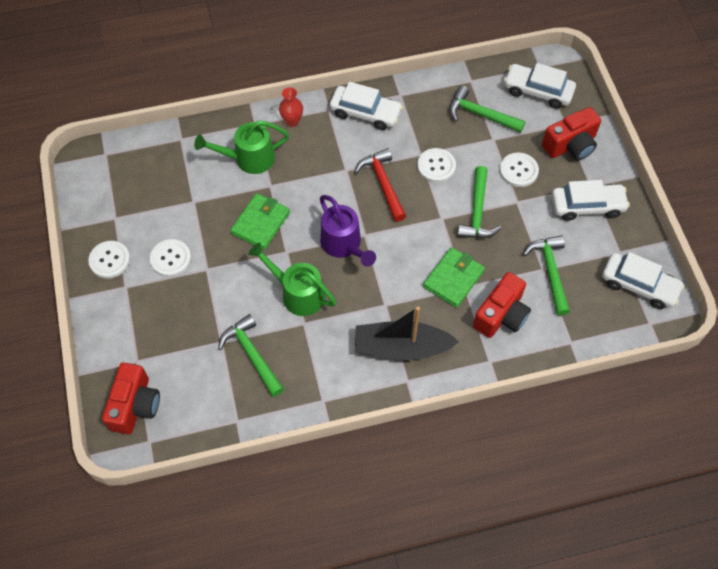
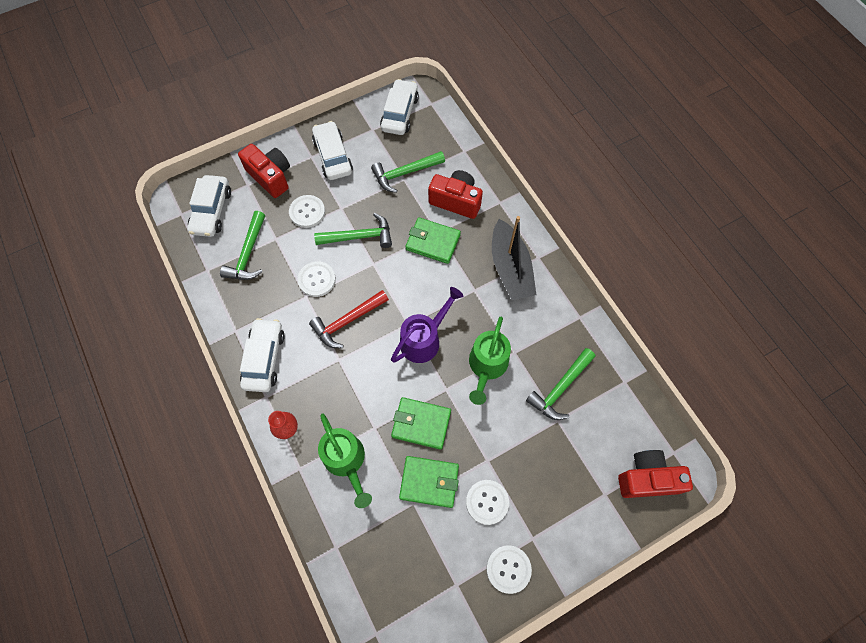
camera: 105 degrees left, 5 degrees up
(206, 217) = (429, 482): none -> green wallet

